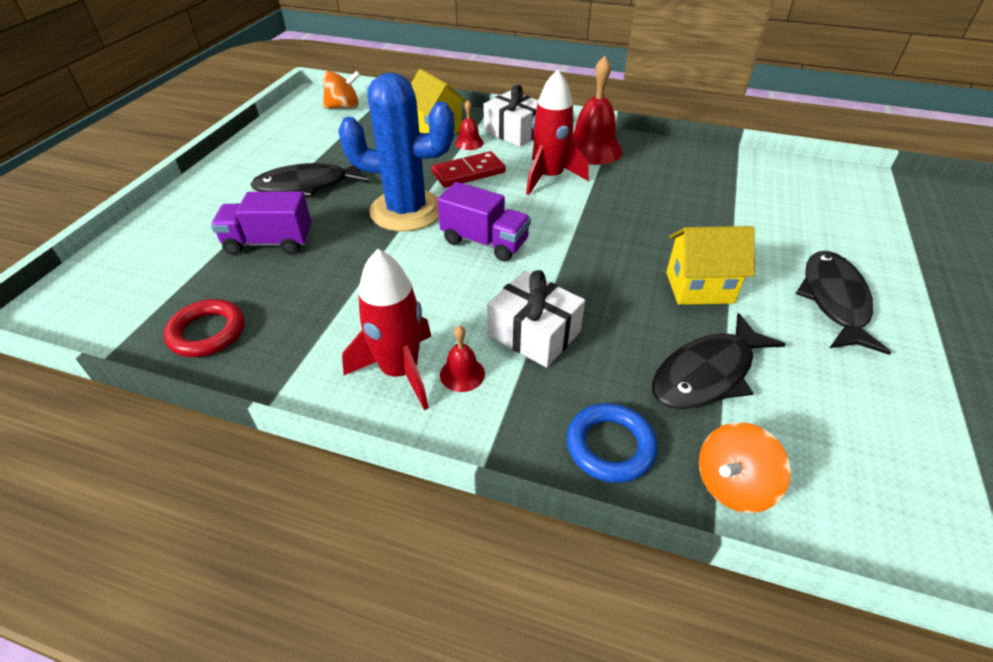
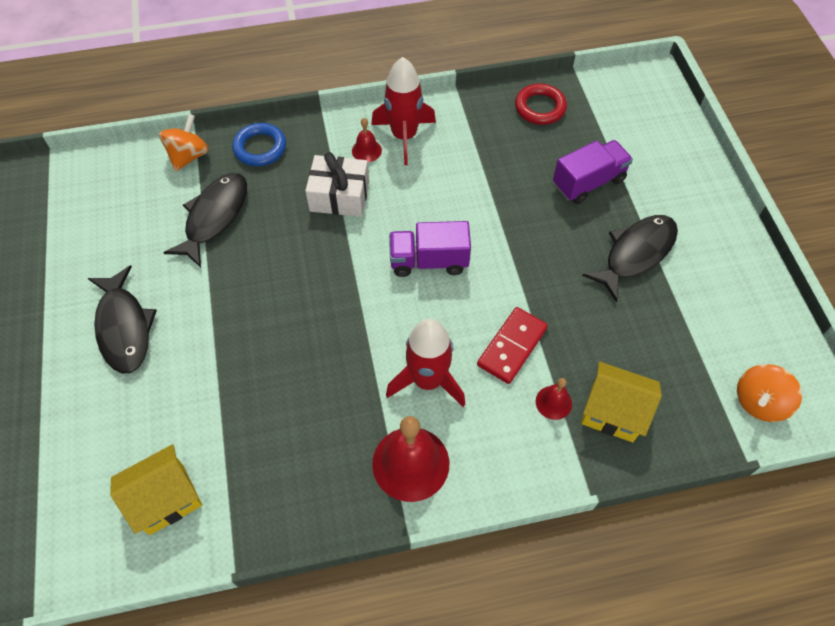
camera: 150 degrees right, 15 degrees up
(406, 211) = (521, 265): blue cactus -> none
(514, 132) = (521, 455): white gift -> none
(699, 287) = (235, 292): yellow house -> yellow house (166, 499)

